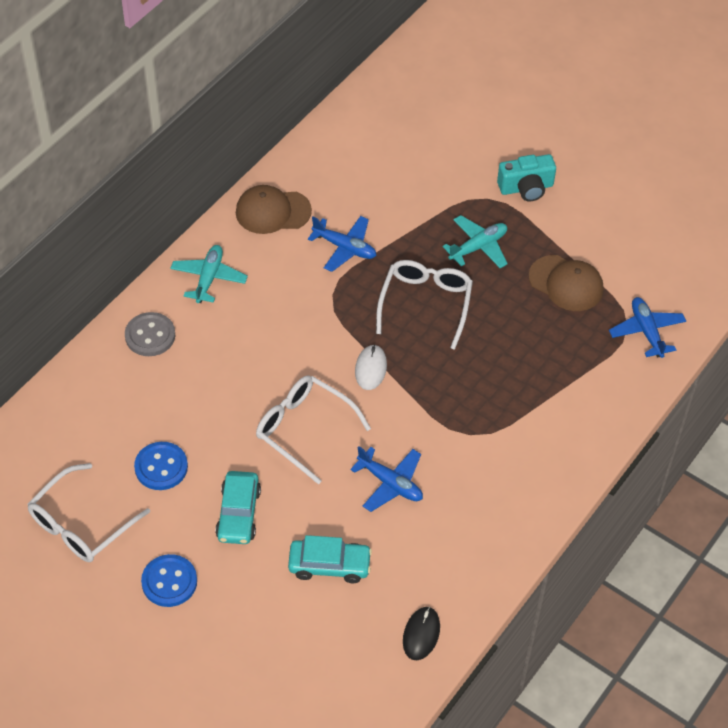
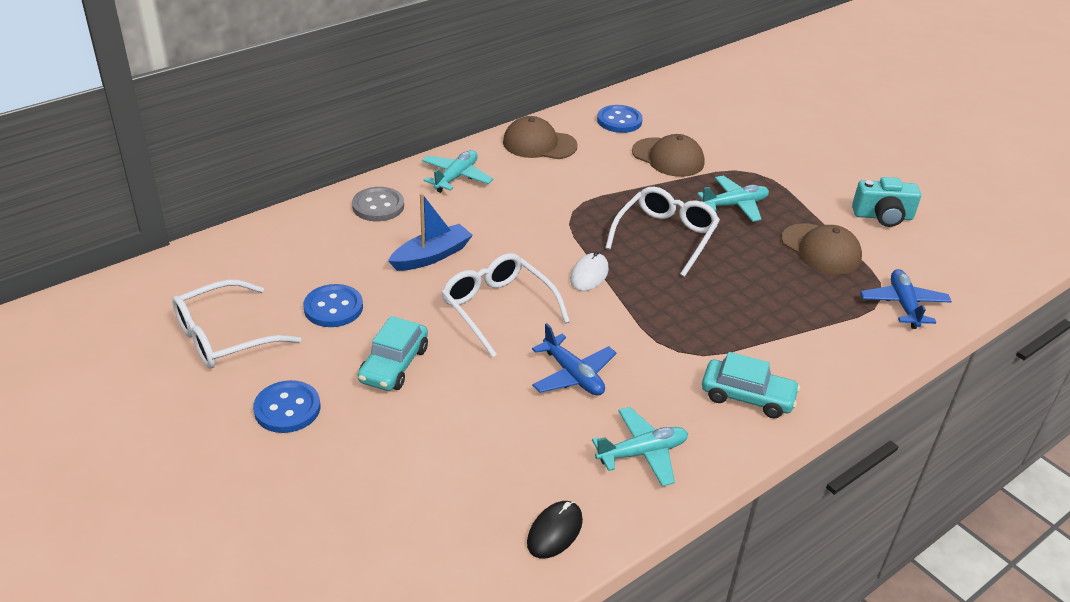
camera: 15 degrees right, 15 degrees down
(224, 384) = (431, 256): none -> blue boat
(329, 565) = (473, 435): turquoise car -> turquoise car (747, 396)
(340, 157) = (619, 121): none -> blue button
(344, 248) = (598, 181): blue plane -> none
(401, 198) = (668, 157): none -> brown cap
(467, 545) = (642, 453): none -> turquoise plane
(526, 188) = (796, 172): turquoise camera -> turquoise camera (883, 216)

